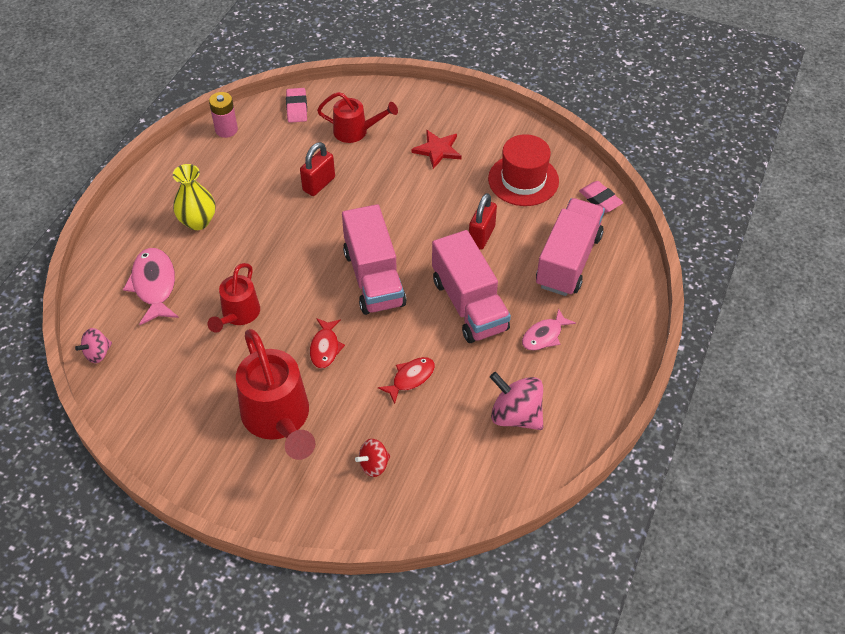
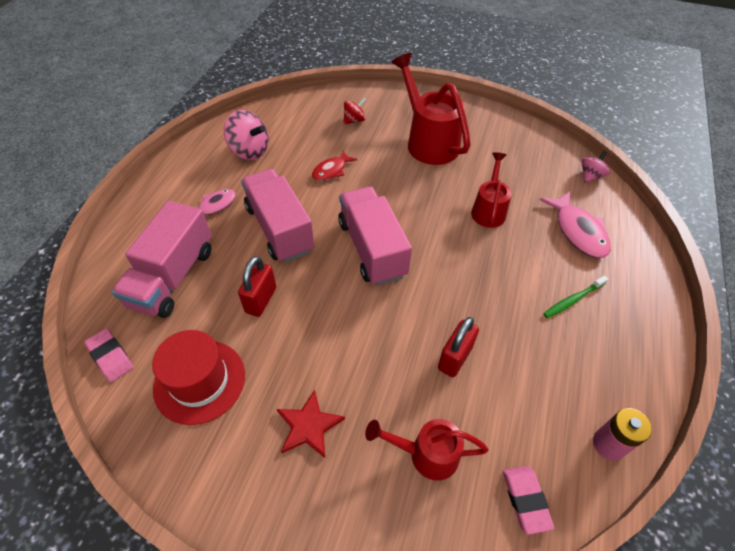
camera: 175 degrees right, 0 degrees up
(198, 221) = (573, 300): yellow vase -> green toothbrush
(325, 348) = (405, 188): red fish -> none

